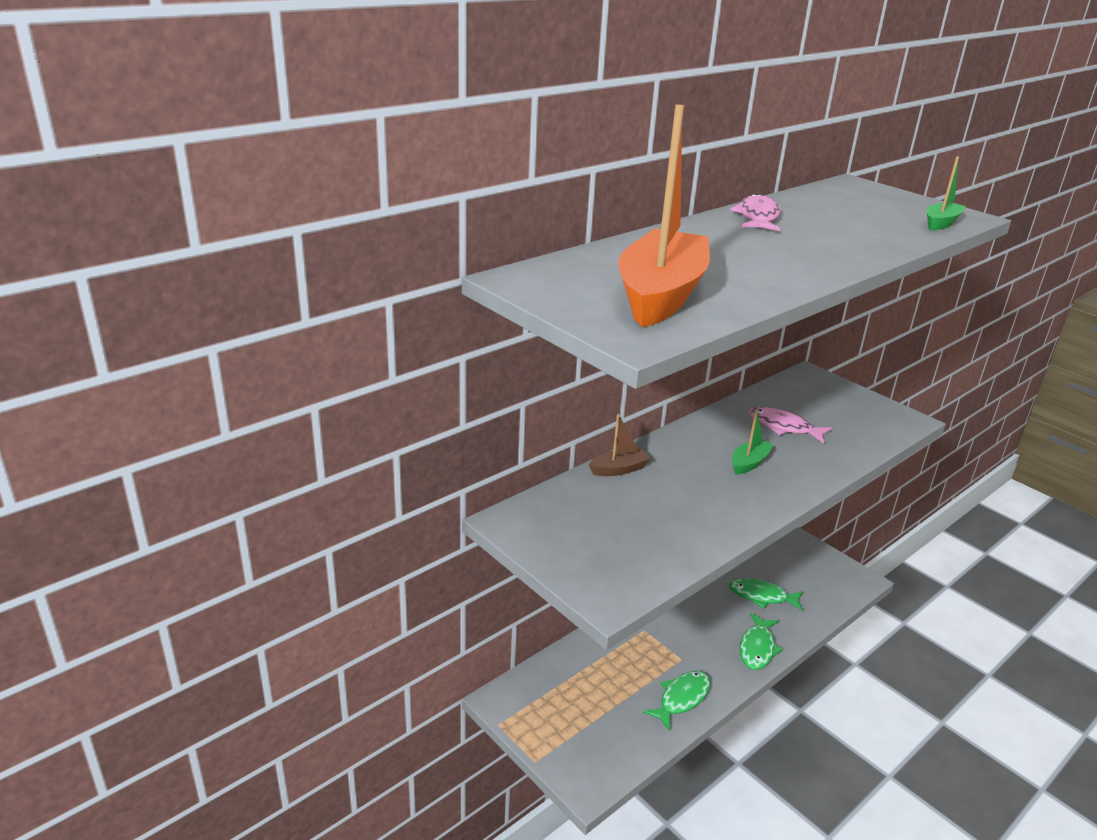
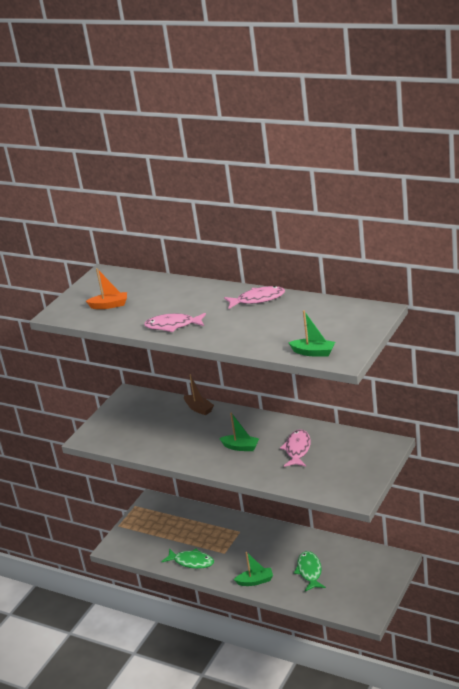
camera: 75 degrees right, 0 degrees up
(660, 295) = (109, 305): orange boat -> orange boat, size x0.46
(757, 648) = (255, 581): green fish -> green boat
(790, 270) = (173, 325): none -> pink fish

